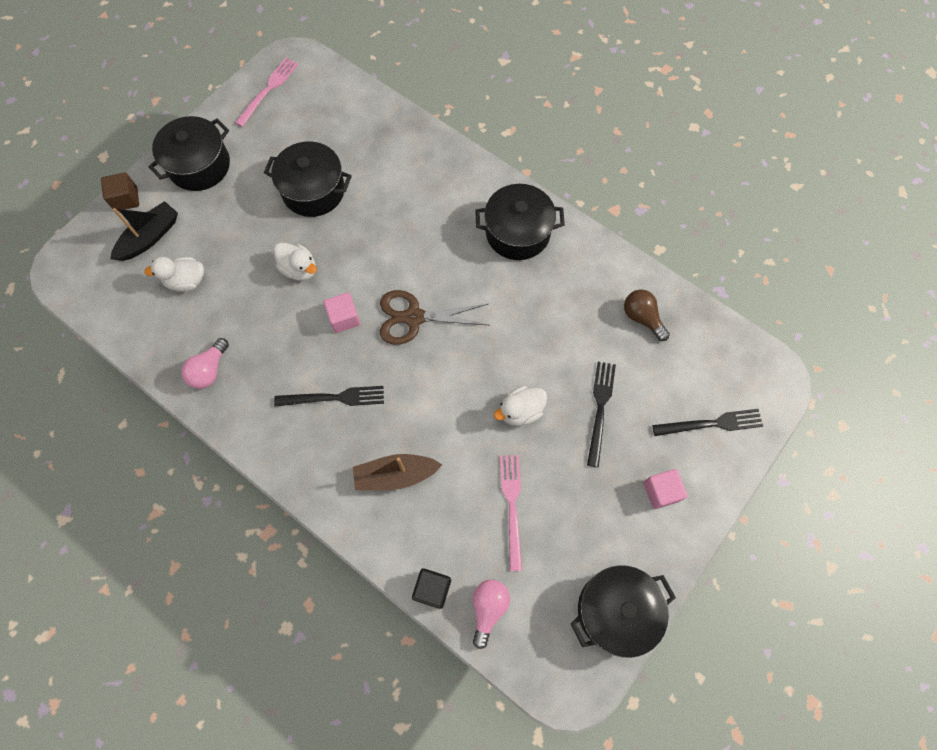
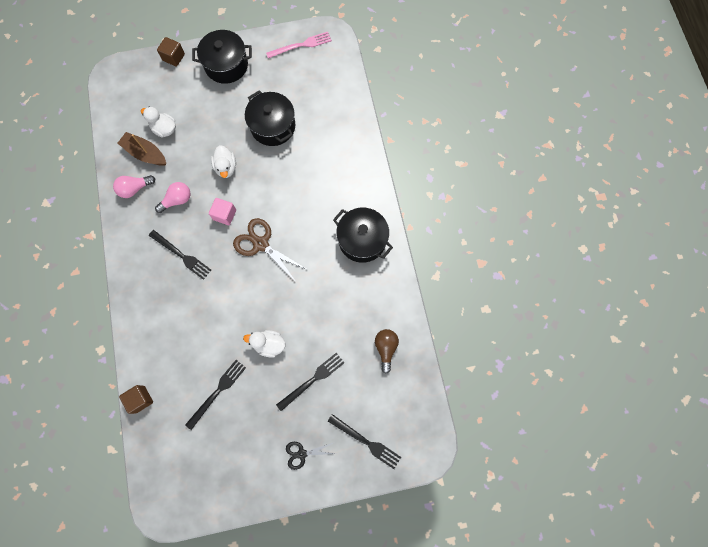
camera: 40 degrees right, 5 degrees up
(150, 237) = (167, 89): black boat -> none
(395, 475) = (175, 323): brown boat -> brown boat (145, 153)
(432, 589) = (140, 399): black cube -> brown cube
(488, 608) = (158, 434): pink light bulb -> pink light bulb (177, 200)
(512, 507) = (217, 392): pink fork -> black fork
(616, 610) = (219, 494): black pot -> none
(661, 491) = (302, 454): pink cube -> black scissors

